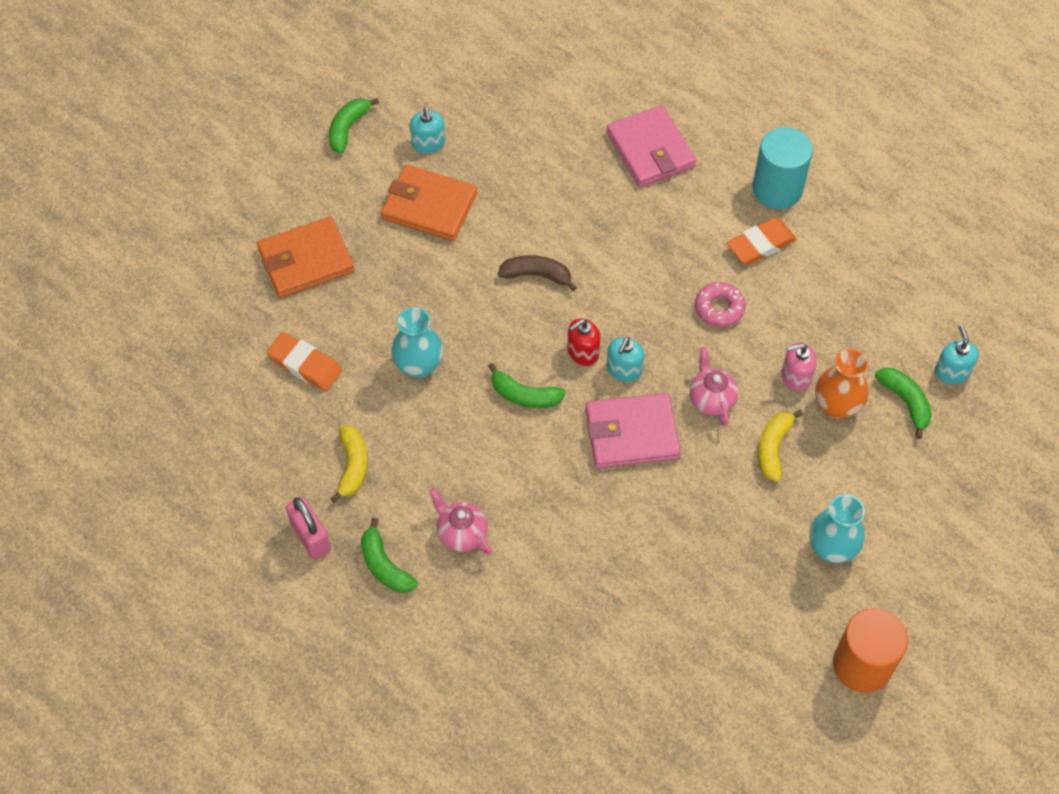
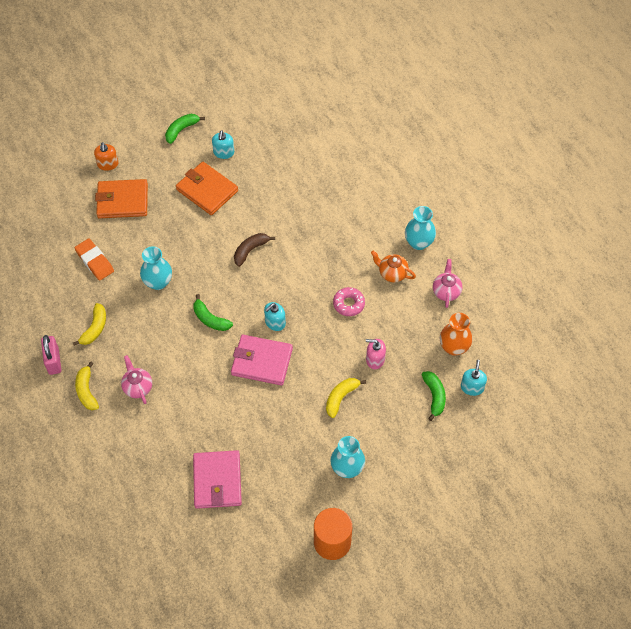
camera: 20 degrees right, 0 degrees up
(257, 212) = (108, 164): none -> orange soap dispenser
(384, 565) = (86, 391): green banana -> yellow banana
(536, 275) = (250, 250): brown banana -> brown banana turned 75 degrees counterclockwise
(583, 352) = (256, 304): red soap dispenser -> none
(650, 150) = (353, 195): pink wallet -> pink wallet (217, 481)
(711, 399) = (318, 357): pink teapot -> pink teapot (446, 291)
(760, 245) = (392, 273): orange eraser -> orange teapot
(777, 189) = (418, 242): turquoise cylinder -> turquoise vase
(836, 406) = (391, 385): orange vase -> orange vase (454, 347)

